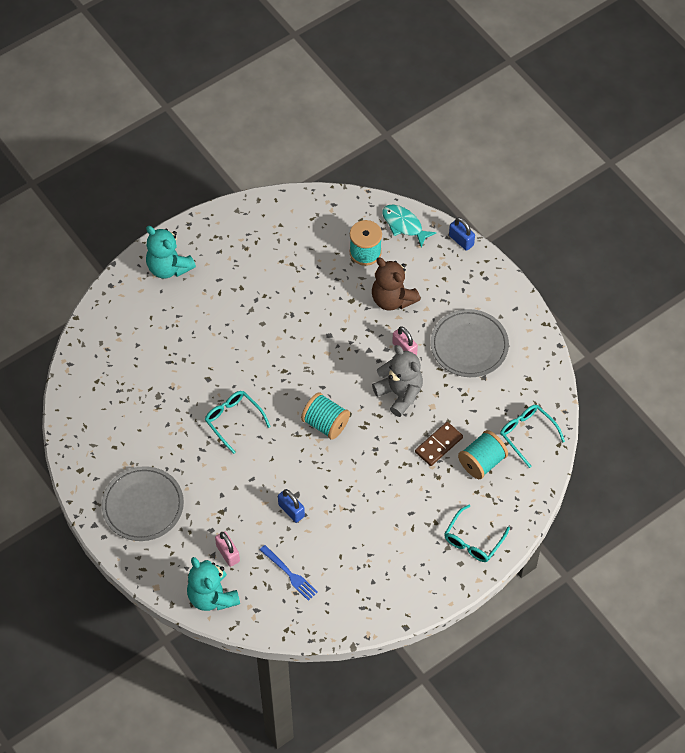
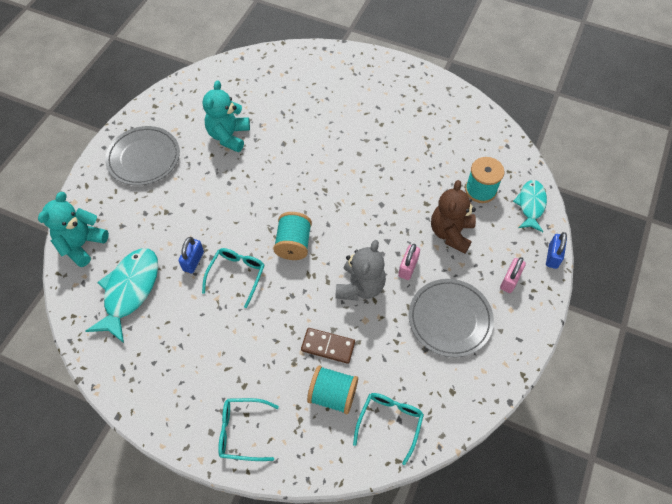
camera: 60 degrees right, 0 degrees up
(169, 267) = (365, 72): turquoise teddy bear -> turquoise teddy bear (229, 136)
(228, 553) = (128, 235): pink padlock -> pink padlock (510, 280)
(233, 420) = (256, 178): turquoise glasses -> turquoise glasses (237, 275)
(289, 574) = (130, 291): blue fork -> turquoise fish

